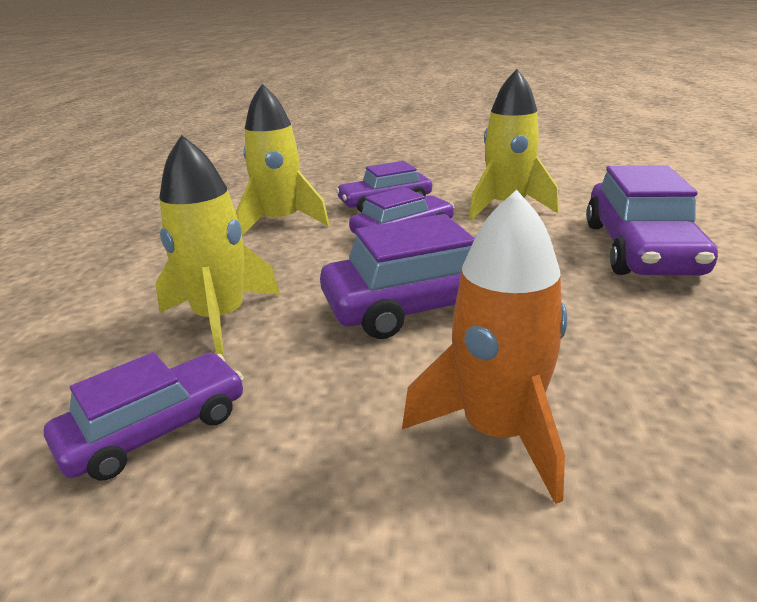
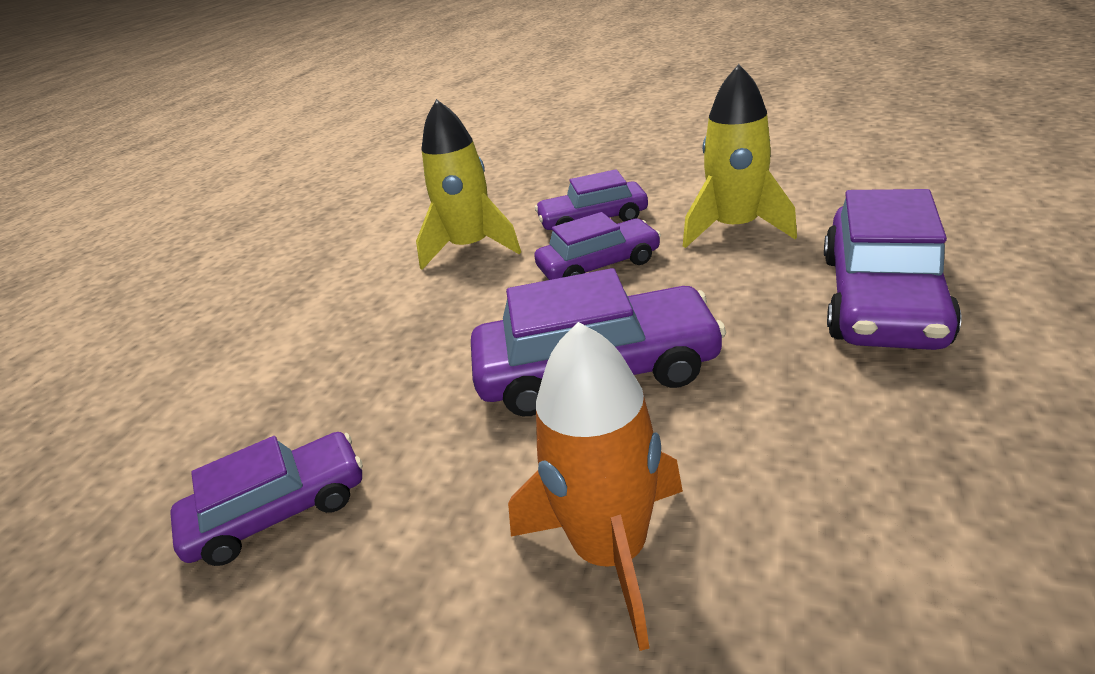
camera: 15 degrees right, 5 degrees up
(220, 319) = (374, 378): yellow rocket -> none

